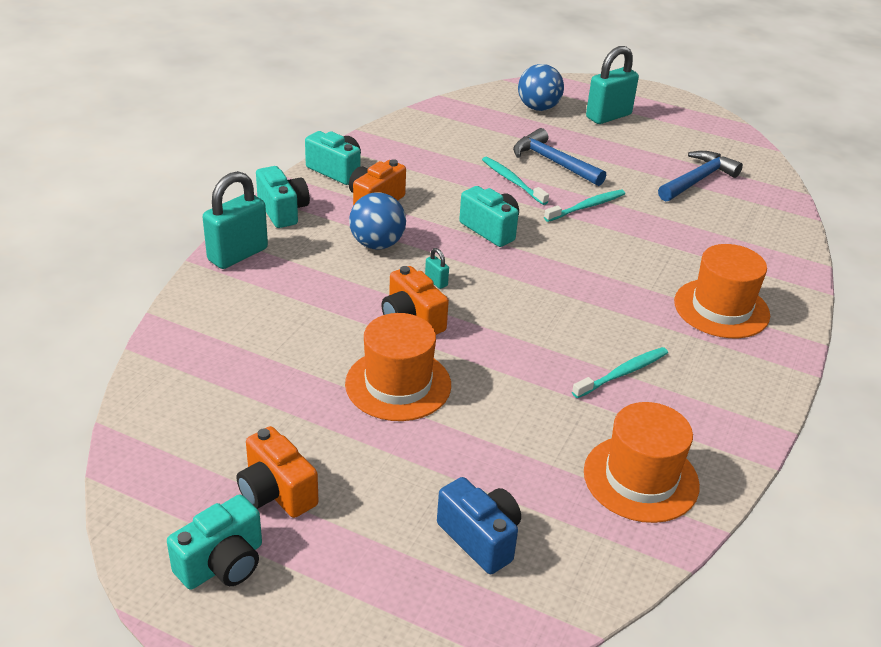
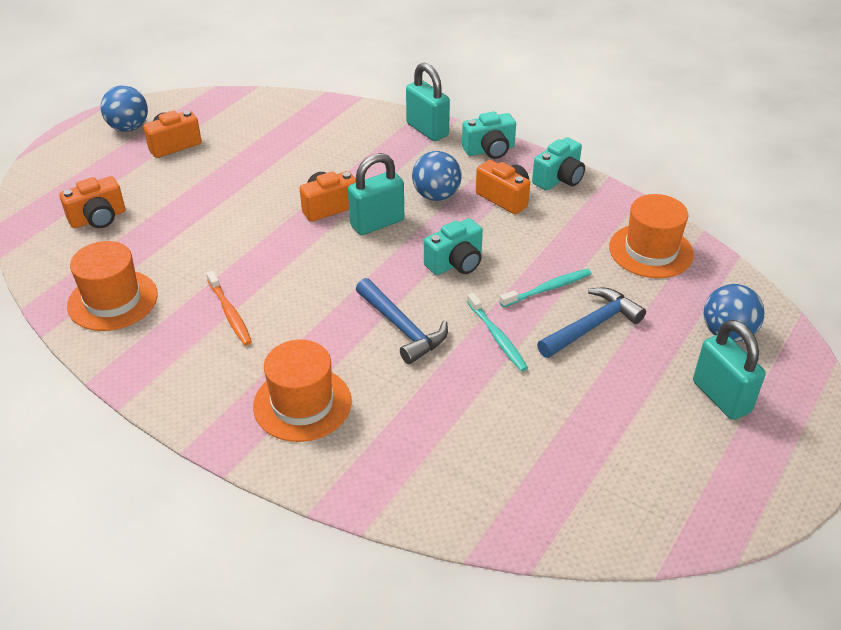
camera: 100 degrees right, 5 degrees up
(222, 564) = (129, 128): turquoise camera -> blue ball
(398, 384) = (255, 195): orange hat -> orange hat (651, 251)
(436, 282) = (377, 223): turquoise padlock -> turquoise padlock, size x2.40
(480, 538) = (98, 218): blue camera -> orange camera
(623, 373) = (230, 313): turquoise toothbrush -> orange toothbrush
(697, 180) = (562, 451): blue hammer -> blue hammer (402, 328)

